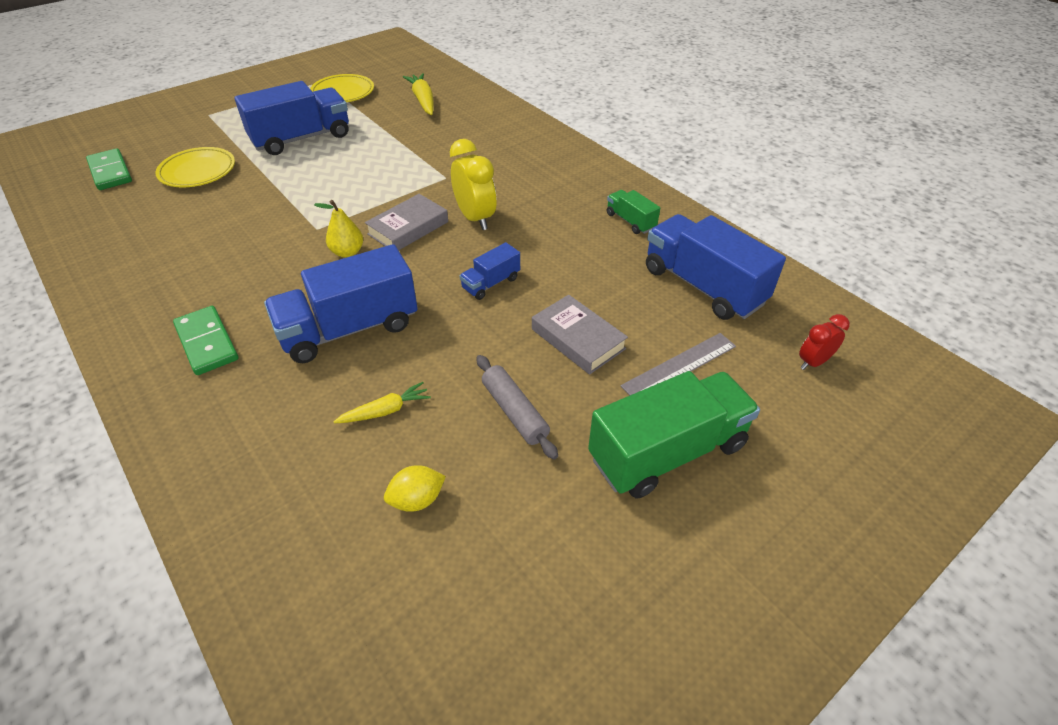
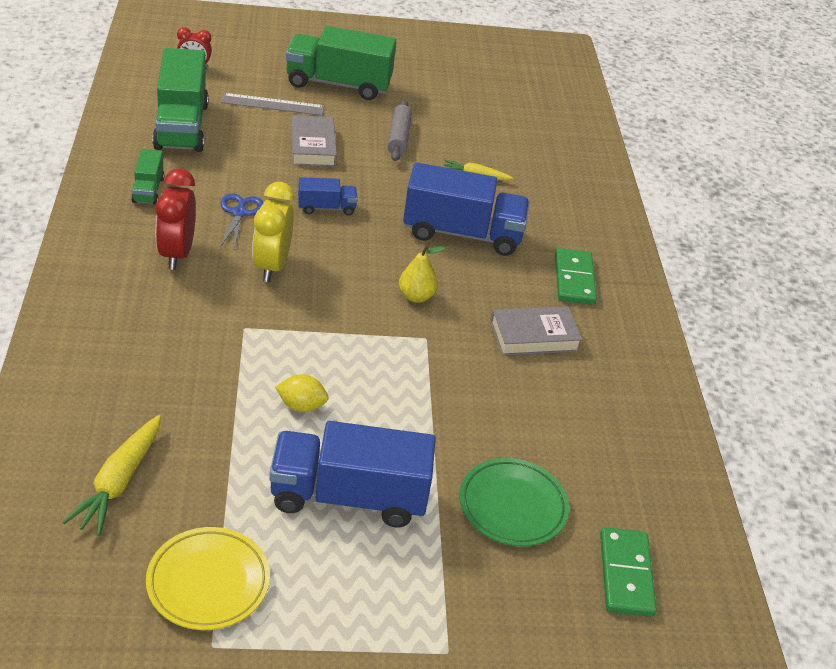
camera: 150 degrees left, 5 degrees down
(198, 171) = (512, 506): yellow plate -> green plate
(408, 228) = (341, 290): grey book -> grey book (534, 336)
(417, 500) = (489, 134): yellow lemon -> yellow lemon (301, 406)
(545, 194) = (177, 254): none -> red clock
(547, 241) = (239, 213): none -> blue scissors
(703, 286) = (181, 126): blue truck -> green truck

